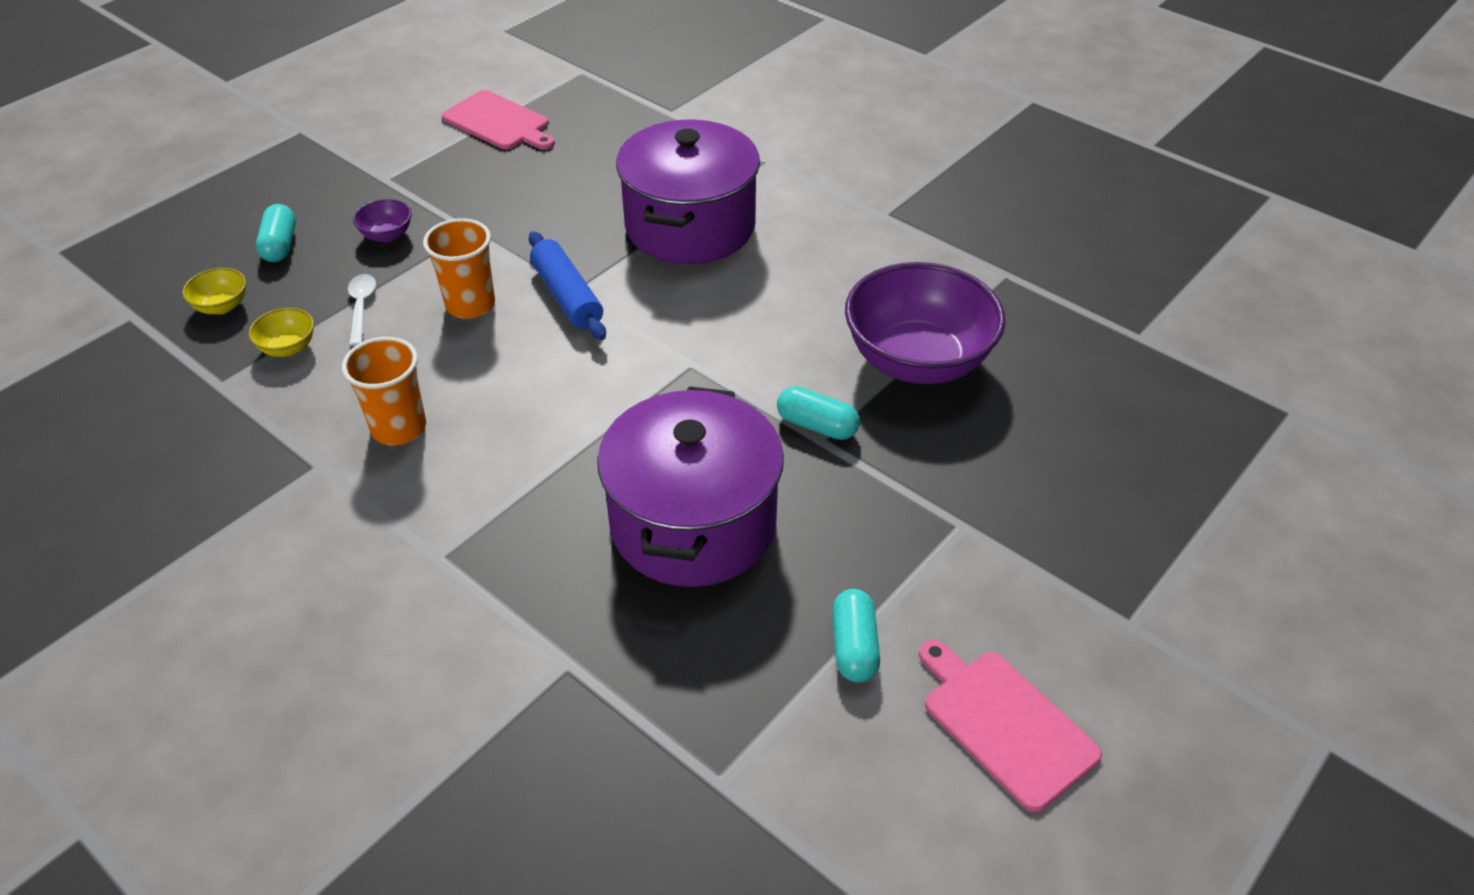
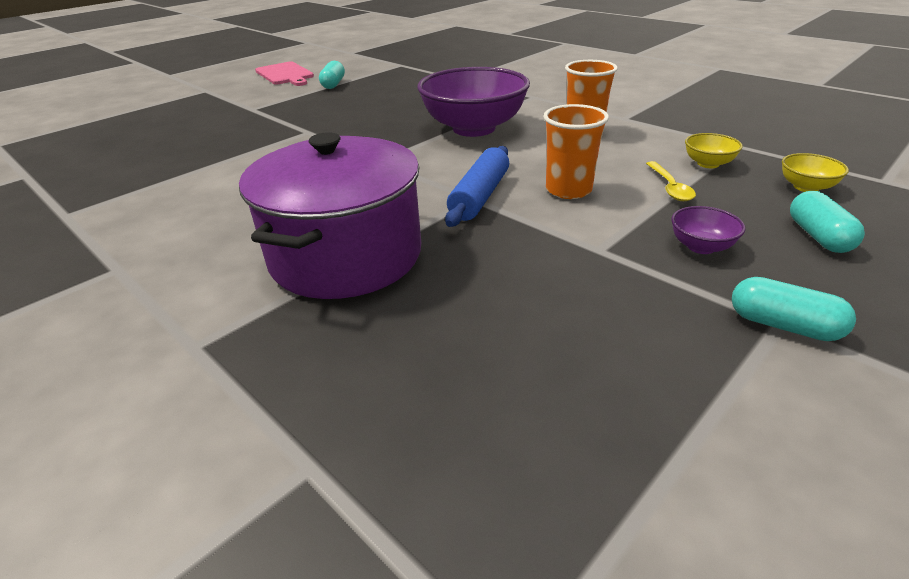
camera: 175 degrees left, 10 degrees down
(361, 307) = (670, 187): white spoon -> yellow spoon
(499, 122) = (658, 446): pink cutting board -> none
(567, 296) = (480, 196): blue rolling pin -> blue rolling pin turned 45 degrees clockwise
(693, 523) = (396, 107): purple pot -> none
(817, 425) = (305, 136): turquoise capsule -> turquoise capsule (783, 325)
(917, 361) = (209, 163): purple bowl -> purple bowl (474, 128)

